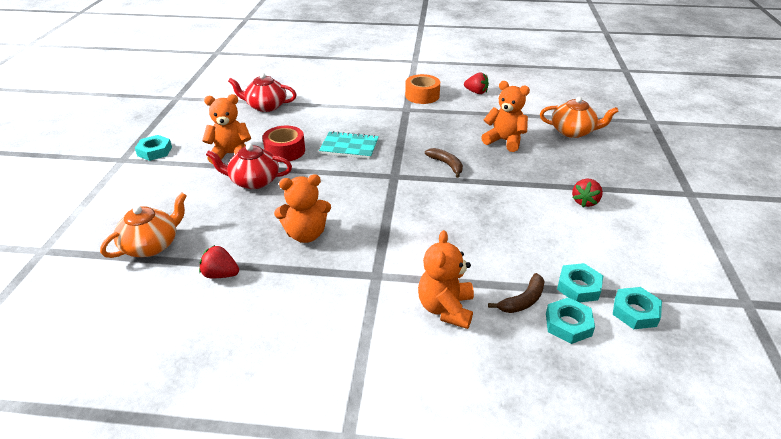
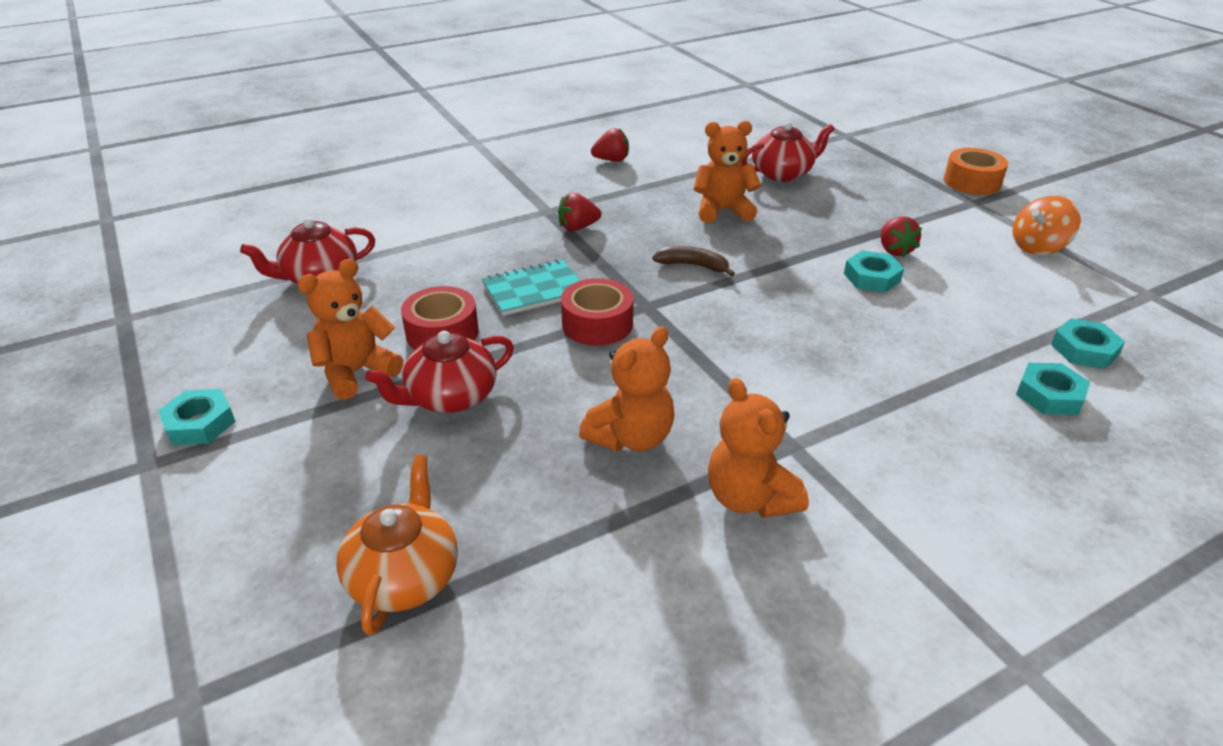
camera: 35 degrees left, 0 degrees up
(221, 274) = (582, 558): red strawberry -> red strawberry (578, 227)
(358, 175) = (597, 324): none -> red tape
(422, 96) = (546, 186): orange tape -> orange tape (972, 182)
(445, 308) = (918, 444): orange teddy bear -> orange teddy bear (750, 498)
(523, 300) = (978, 391): brown banana -> none
(573, 131) = (782, 173): orange teapot -> red teapot
(578, 287) = (1007, 349): turquoise nut -> turquoise nut (872, 277)
(698, 238) = (1038, 247): none -> orange spinning top

